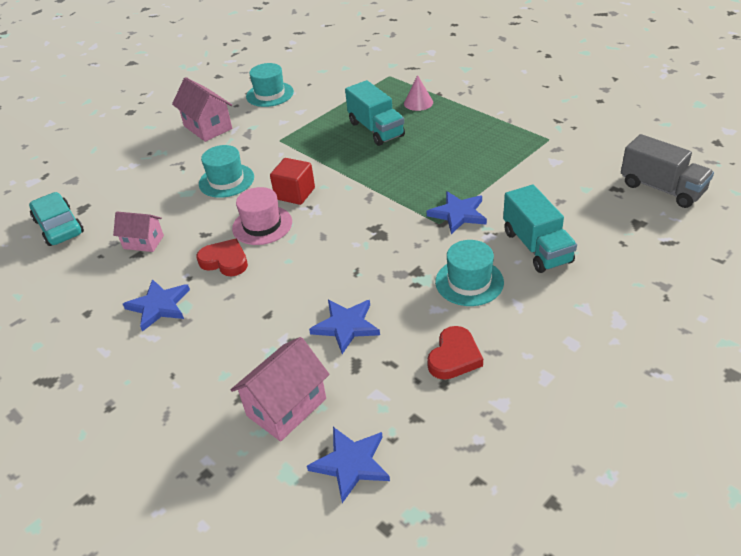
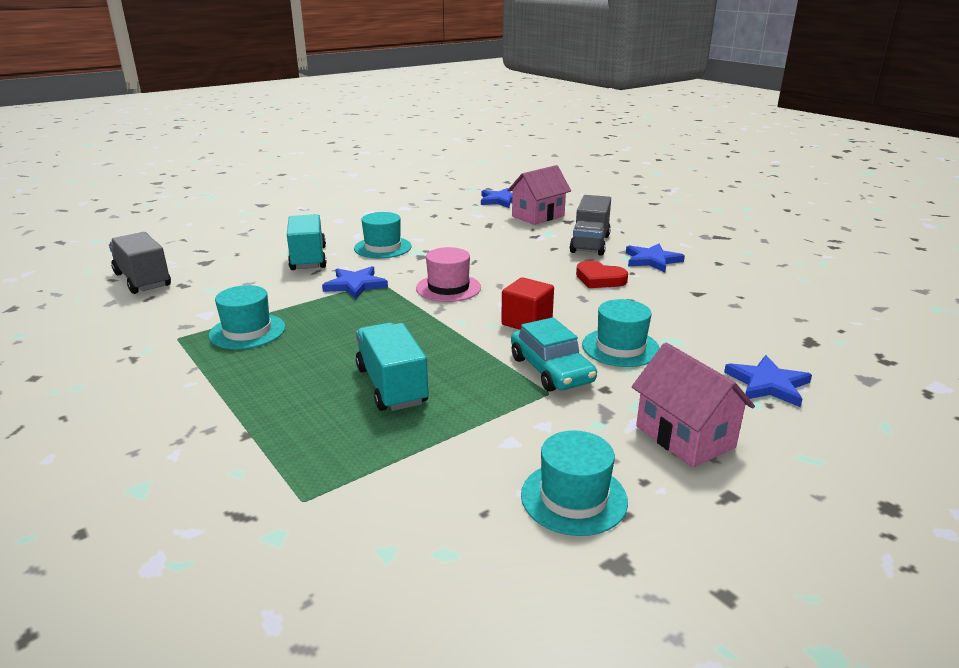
camera: 175 degrees left, 15 degrees down
(59, 226) = (822, 326): turquoise car -> turquoise car (551, 370)
(143, 242) = (698, 301): pink house -> none
(222, 333) = (590, 244): none -> grey truck
(262, 225) = (565, 300): pink hat -> pink hat (448, 288)
(346, 326) = (491, 238): blue star -> blue star (767, 384)
(418, 103) = (295, 422): pink cone -> none
(454, 357) = (420, 222): red heart -> none
(504, 151) = (247, 331): none -> turquoise hat

